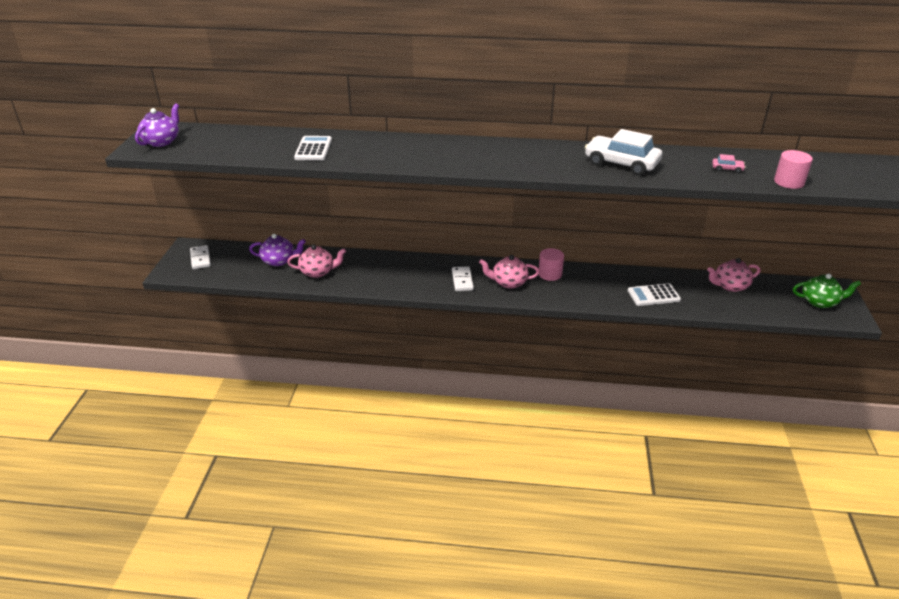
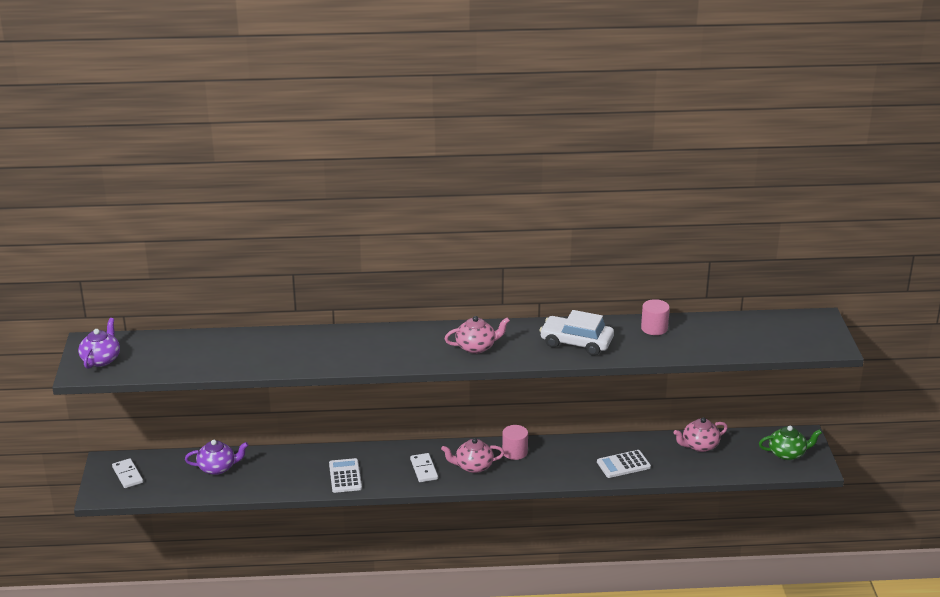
camera: 10 degrees left, 5 degrees down
(313, 149) = (266, 354): white calculator -> white calculator (345, 476)
(318, 272) = (265, 476): pink teapot -> pink teapot (476, 347)
(727, 169) = (676, 339): pink car -> none
(789, 182) = (732, 349): pink cylinder -> pink cylinder (654, 328)

